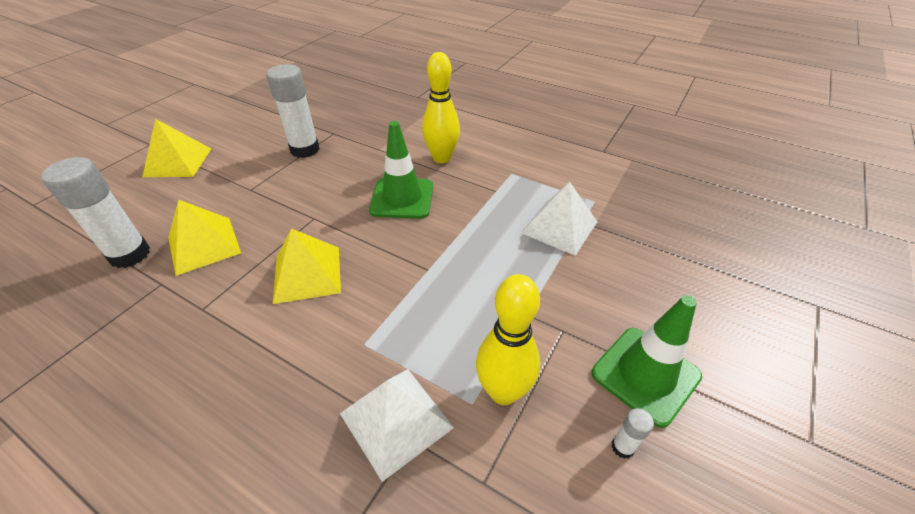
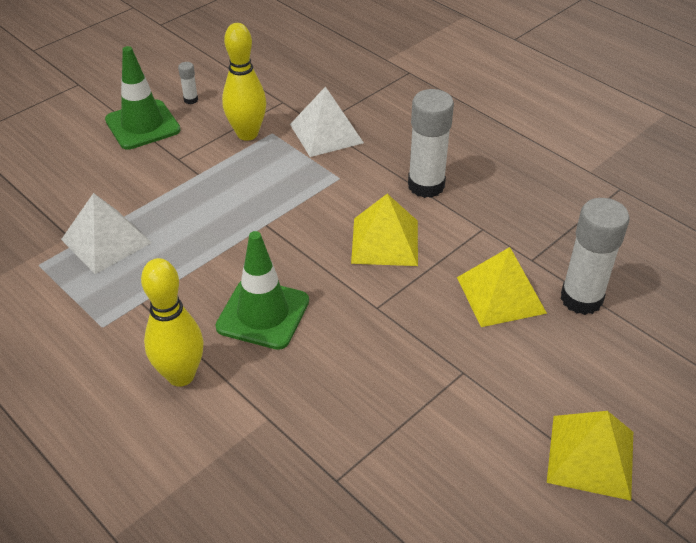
camera: 165 degrees left, 0 degrees up
(305, 149) = (386, 443): white glue stick -> white glue stick (426, 185)

